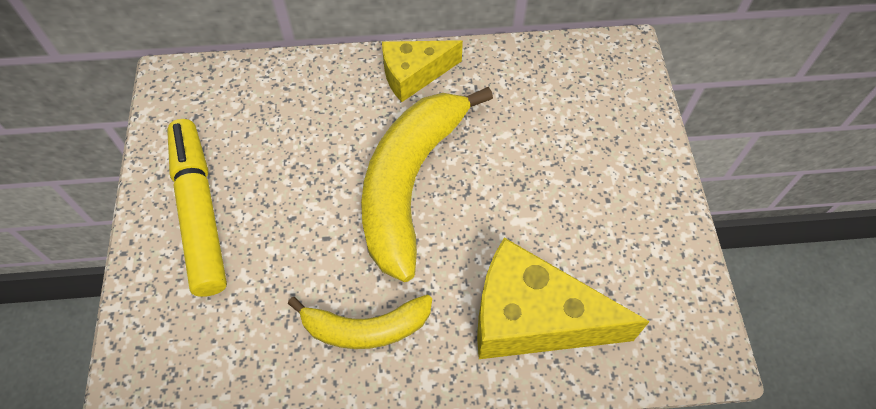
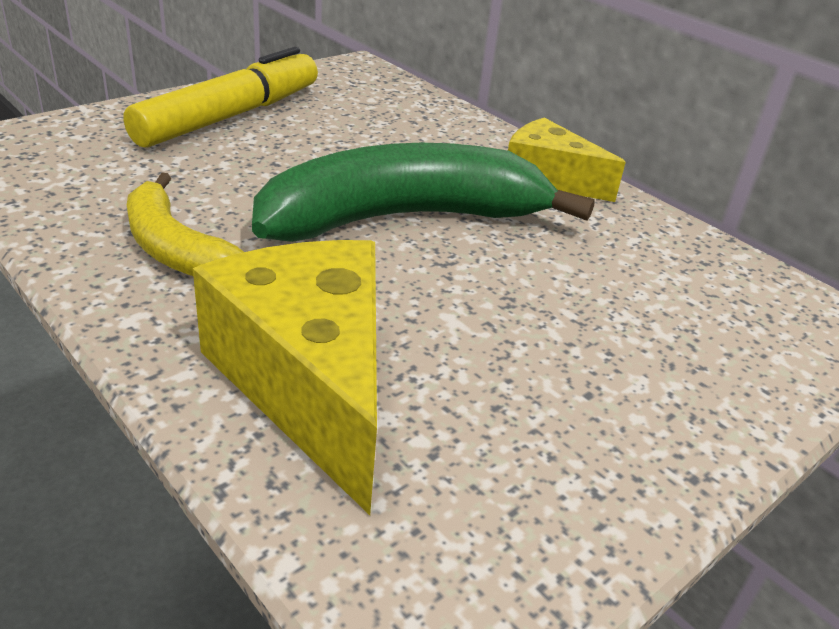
camera: 50 degrees right, 25 degrees down
(410, 184) = (403, 219): yellow banana -> green banana

